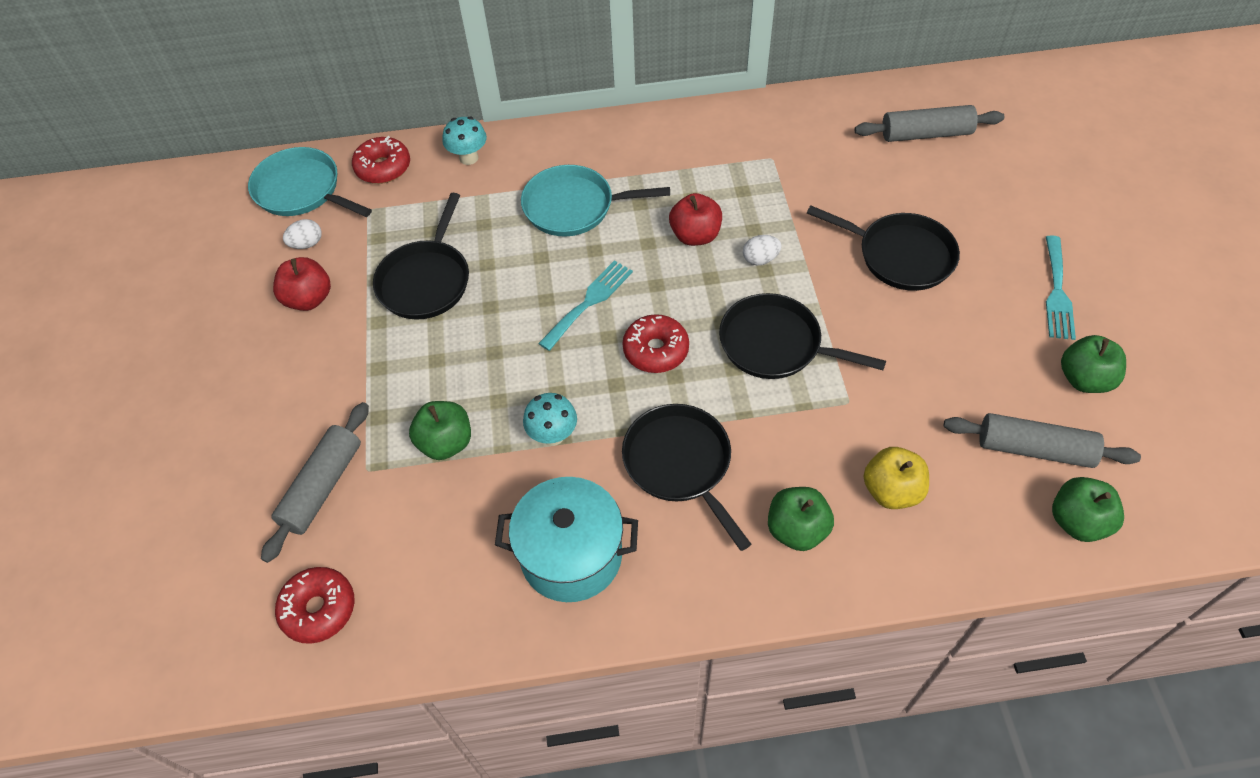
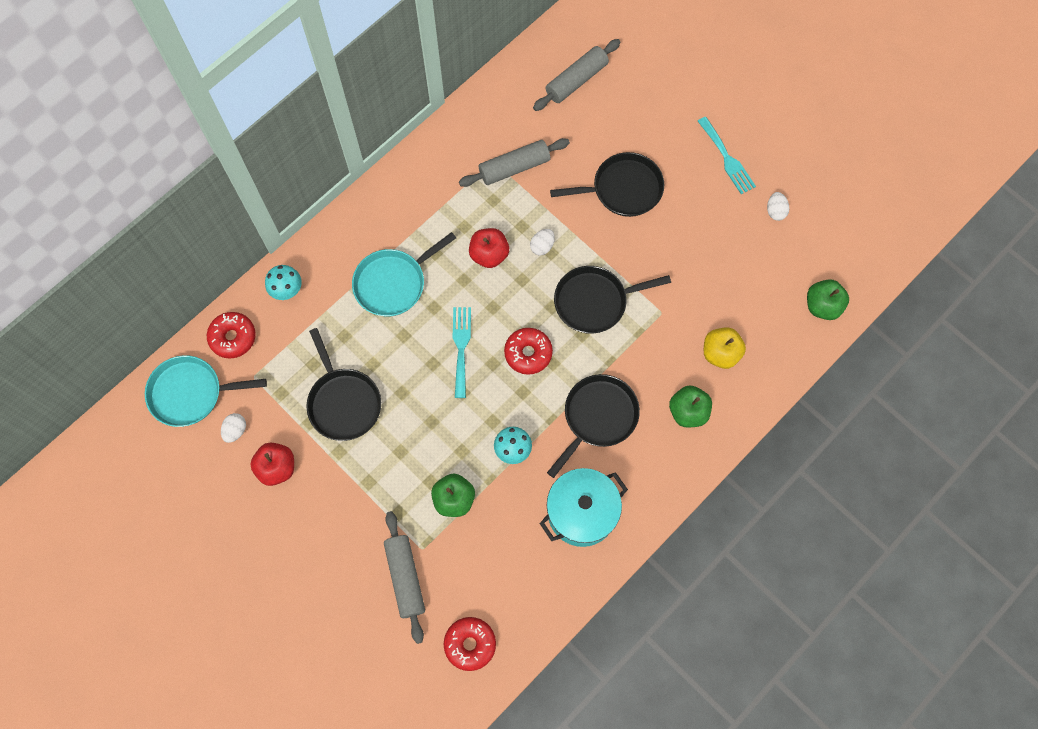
camera: 40 degrees left, 15 degrees up
(680, 464) = (598, 417): black pan -> black pan turned 105 degrees clockwise
(1034, 449) = (776, 275): grey rolling pin -> grey rolling pin (514, 167)
(1084, 379) = (775, 211): green apple -> white egg

